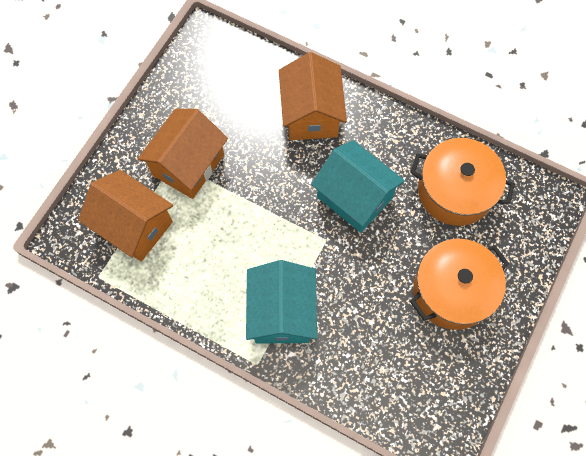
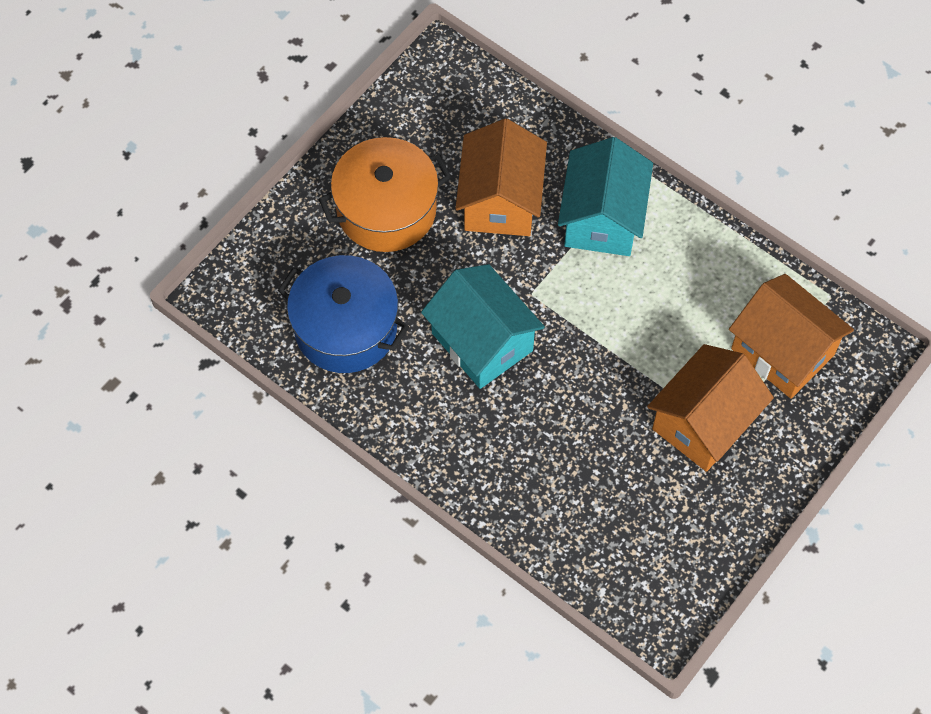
camera: 170 degrees left, 5 degrees down
(311, 114) = (518, 469): orange house -> orange house (500, 200)
(455, 191) = (345, 328): orange pot -> blue pot

